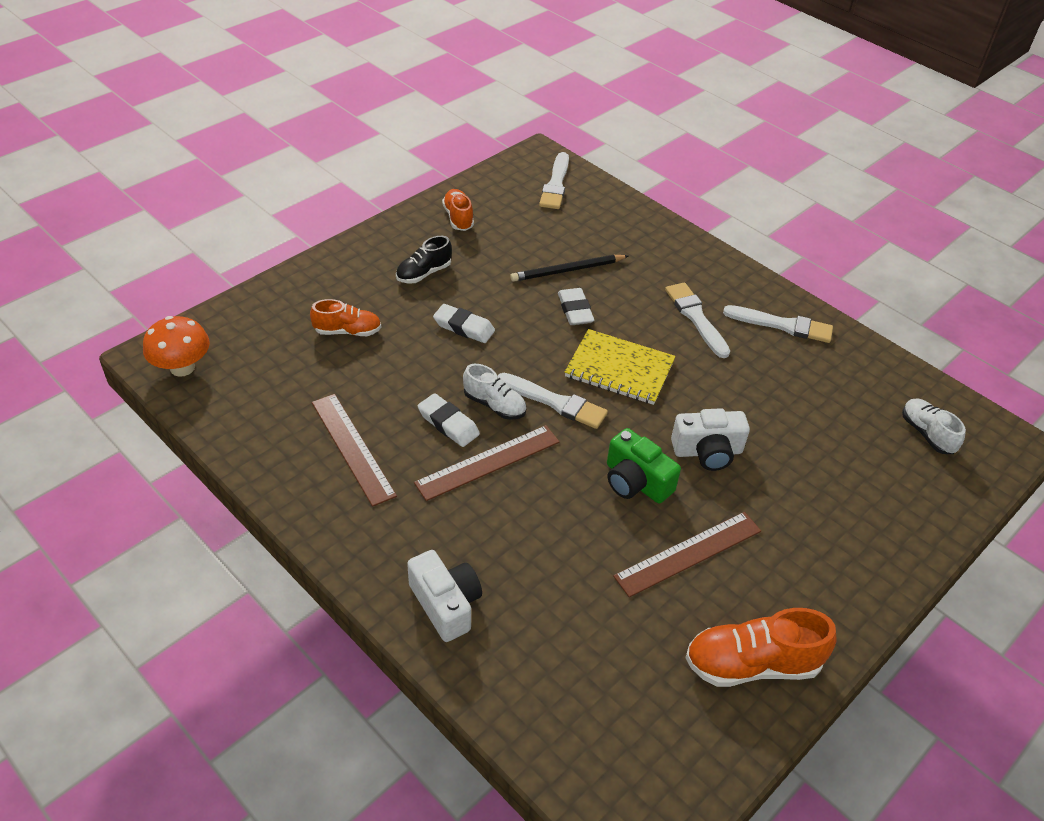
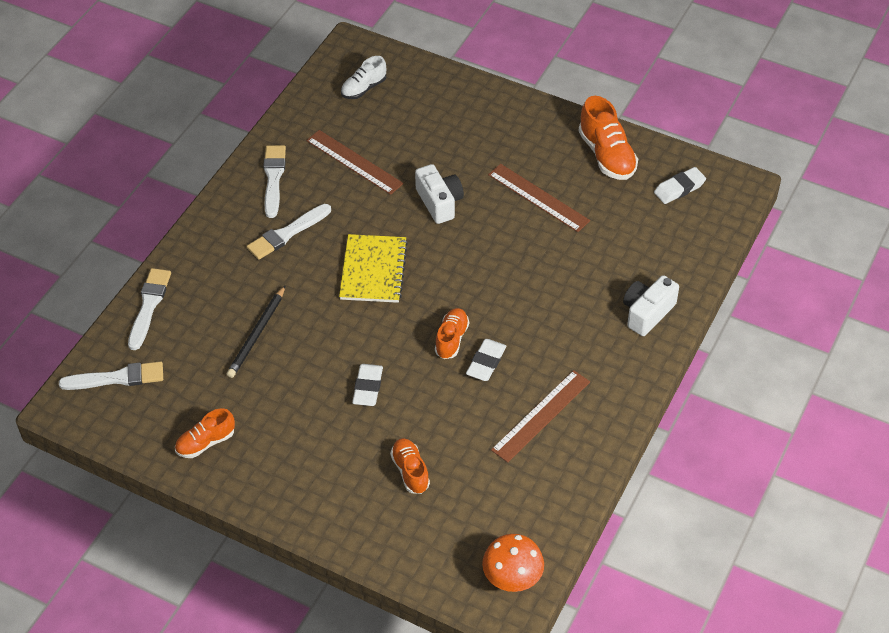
camera: 105 degrees left, 5 degrees up
(424, 273) = (305, 442): black shoe -> none
(488, 462) = (513, 326): brown ruler -> brown ruler (354, 162)
(494, 405) = (451, 339): white shoe -> orange shoe
(555, 402) = (430, 302): white brush -> white brush (149, 306)
(567, 270) = (257, 334): black pencil -> black pencil turned 60 degrees clockwise
(575, 310) = (311, 316): white eraser -> white eraser (679, 188)
(636, 482) = (489, 237): green camera -> none

